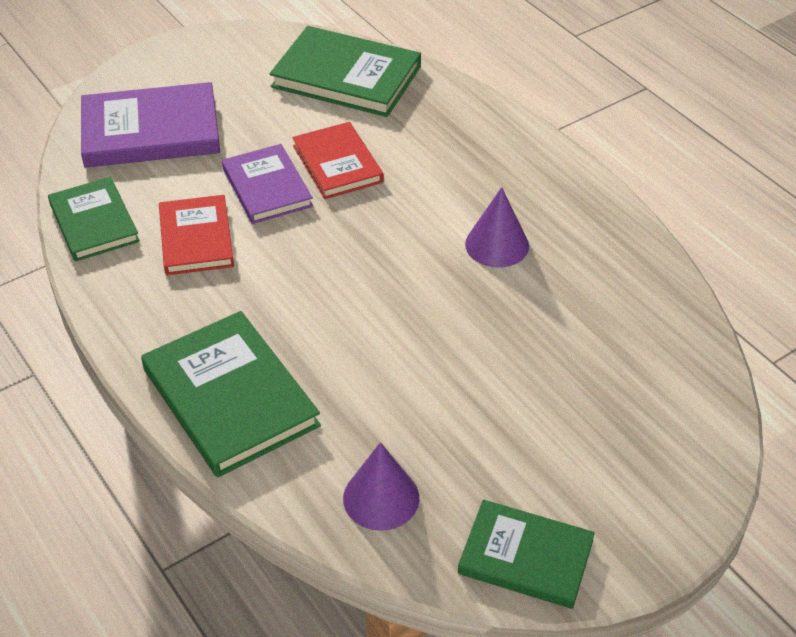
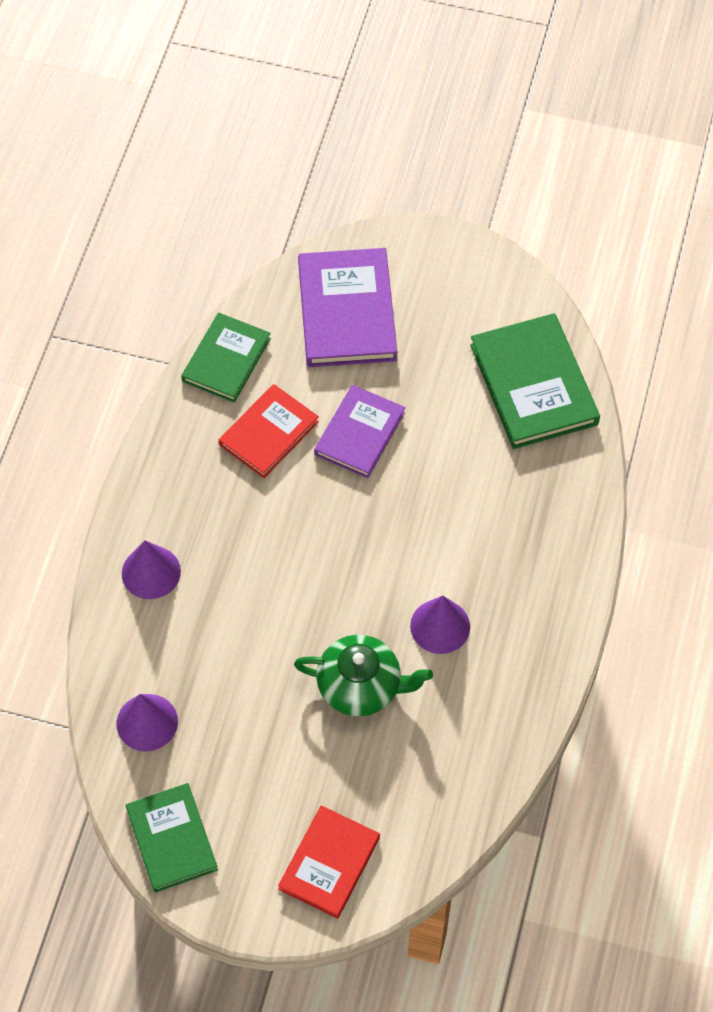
camera: 50 degrees right, 15 degrees up
(151, 131) = (347, 311): purple book -> purple book turned 45 degrees clockwise
(230, 397) = (151, 572): green book -> purple cone
(337, 164) = (427, 458): red book -> red book (329, 863)
(501, 325) = (361, 686): none -> green teapot

